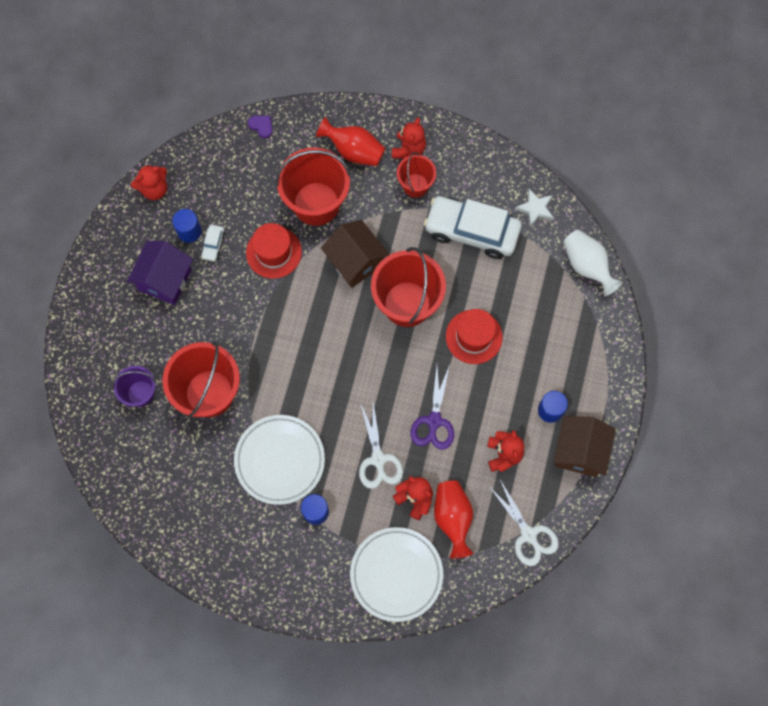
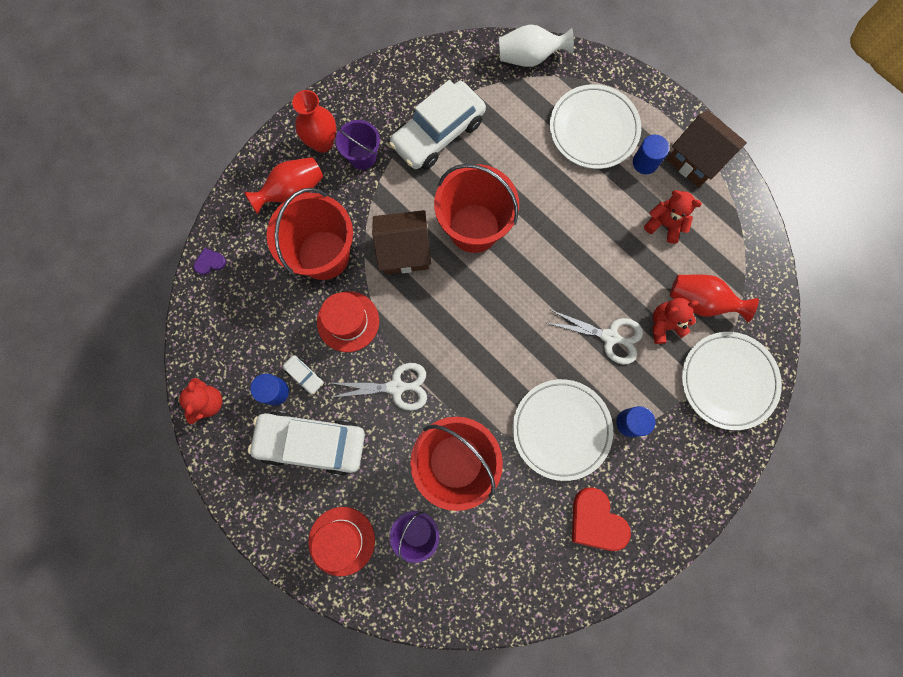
camera: 60 degrees left, 5 degrees up
(165, 280) = (311, 443): purple house -> white car
(222, 525) = (596, 521): none -> red heart
(408, 149) = (322, 142): red teddy bear -> red vase
(415, 185) = (362, 156): red bucket -> purple bucket
(434, 421) = (600, 267): purple scissors -> none
(474, 336) = (540, 188): red hat -> red hat (341, 541)
(528, 534) = (749, 244): white scissors -> white scissors (396, 387)
(535, 209) = (450, 68): white star -> none
(554, 352) = (593, 129): none -> white plate

